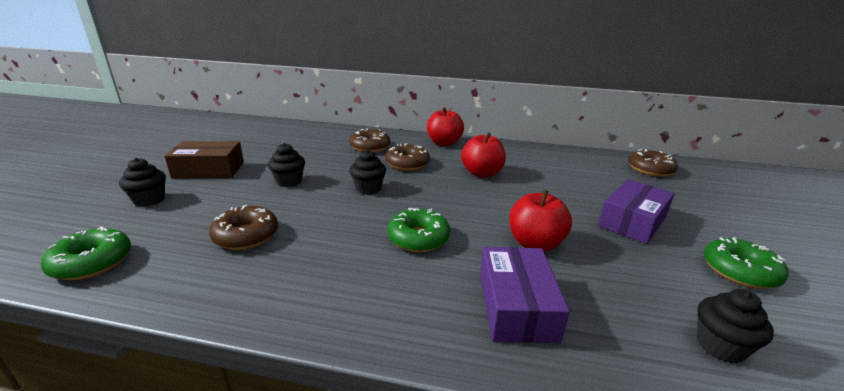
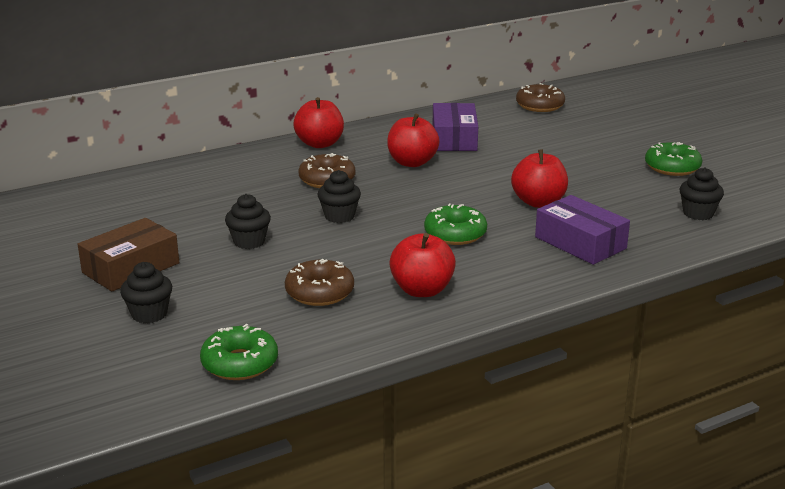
camera: 40 degrees left, 0 degrees up
(304, 274) = (422, 290): none -> red apple
(370, 147) = (251, 177): brown donut -> none
(632, 221) = (579, 158): purple box -> purple box (454, 138)

